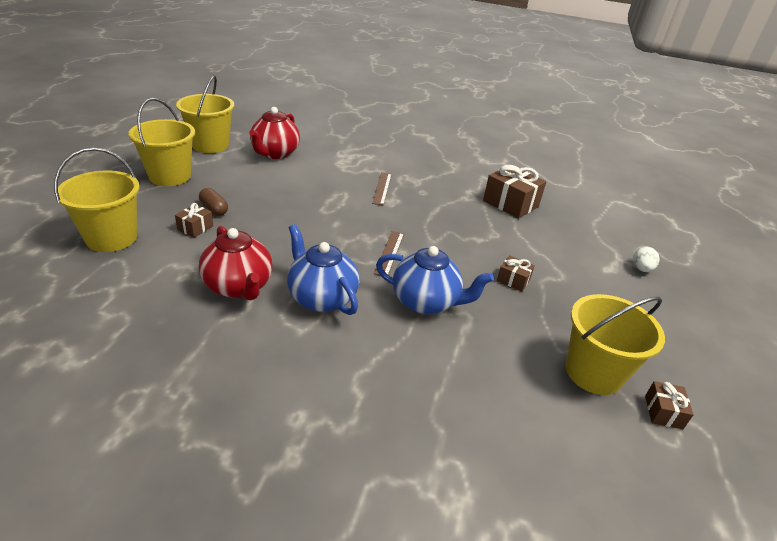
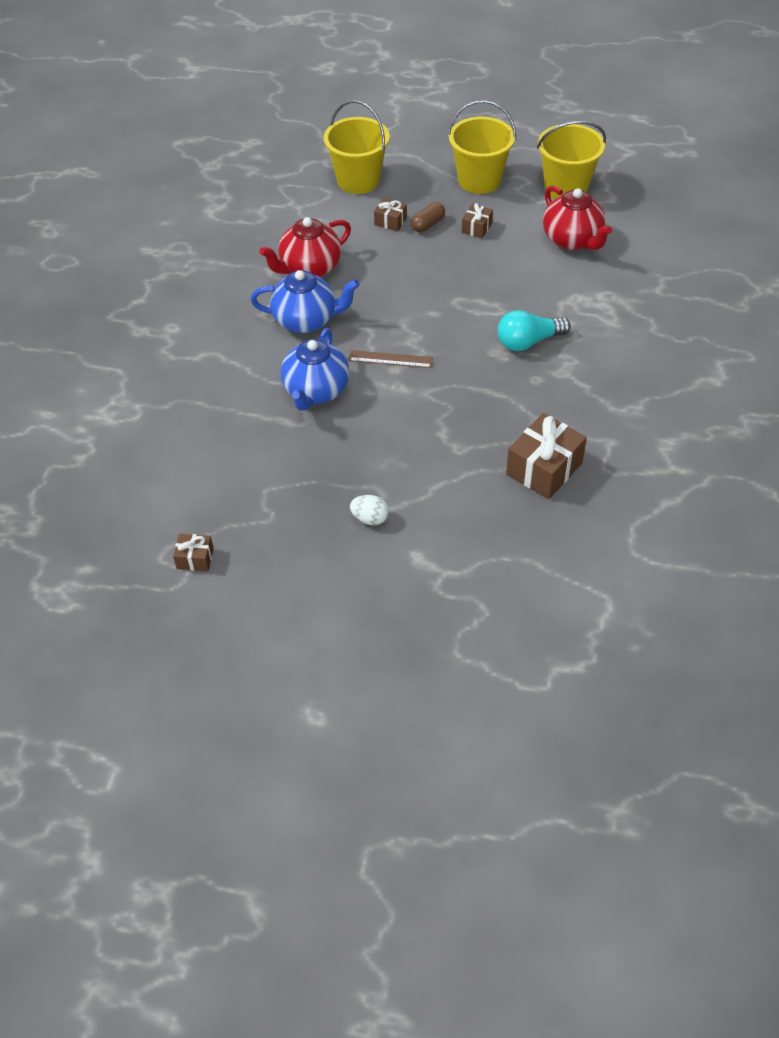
camera: 90 degrees right, 15 degrees up
(275, 153) = (572, 240): red teapot -> red teapot turned 135 degrees counterclockwise
(321, 297) = (306, 320): blue teapot -> blue teapot turned 45 degrees clockwise
(382, 188) = (528, 342): brown ruler -> turquoise light bulb
(513, 280) = (369, 461): brown gift -> brown gift (476, 228)
(593, 372) = (238, 513): yellow bucket -> none
(641, 269) = (427, 593): white egg -> white egg (370, 518)

